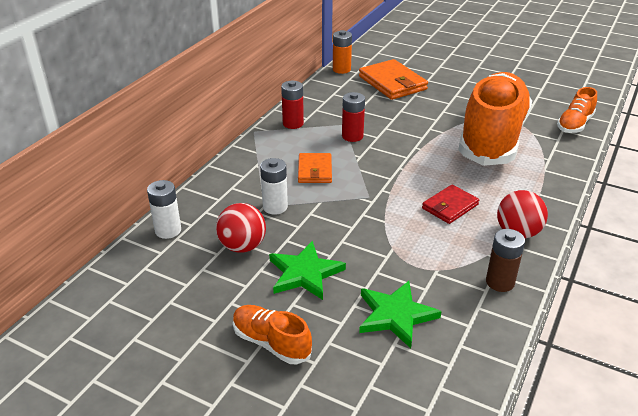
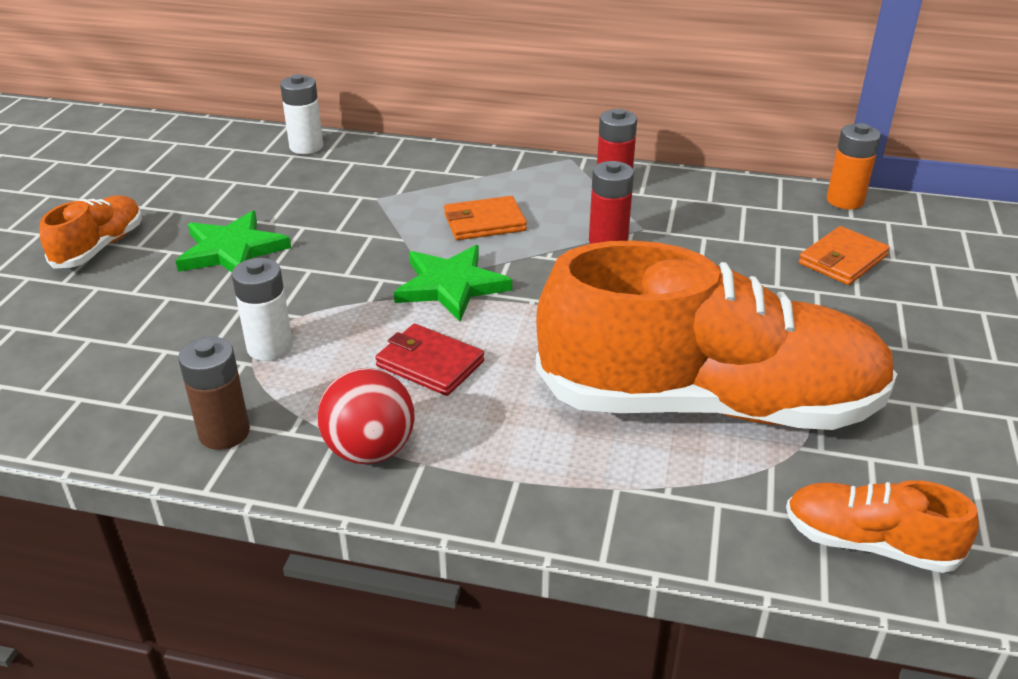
camera: 75 degrees right, 0 degrees up
(242, 246) = (283, 198): red ball -> none
(275, 207) = (377, 206): white battery -> white battery (270, 347)
(392, 83) = (842, 260): orange wallet -> orange wallet, size x0.61
(395, 315) = (145, 333): green star -> green star (451, 286)

